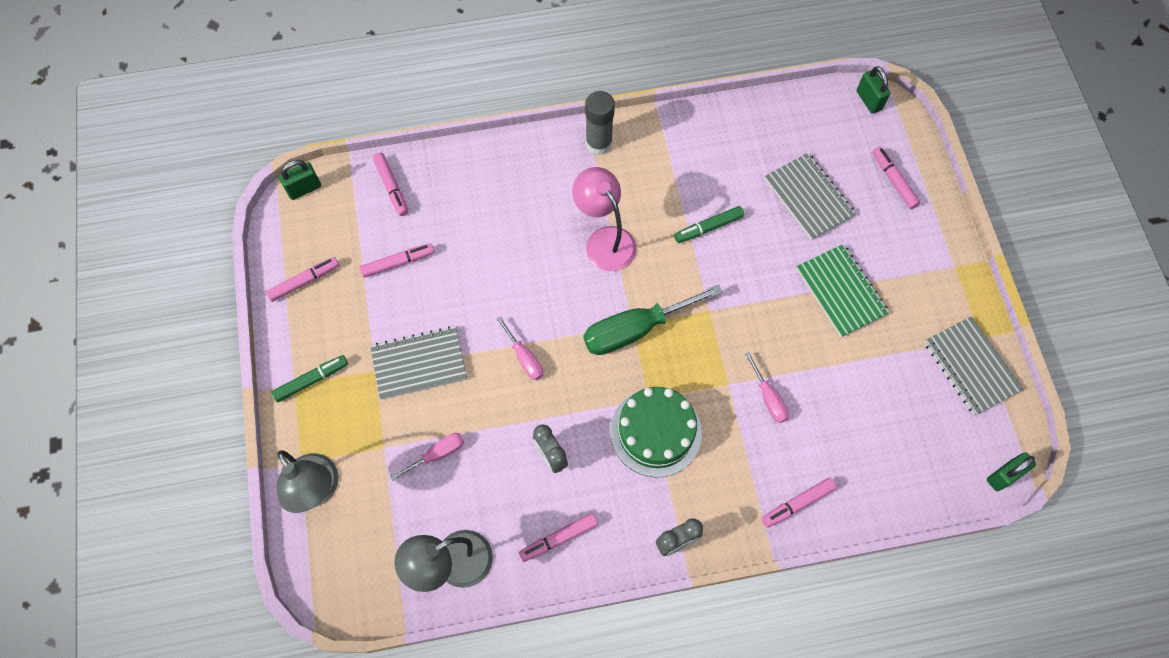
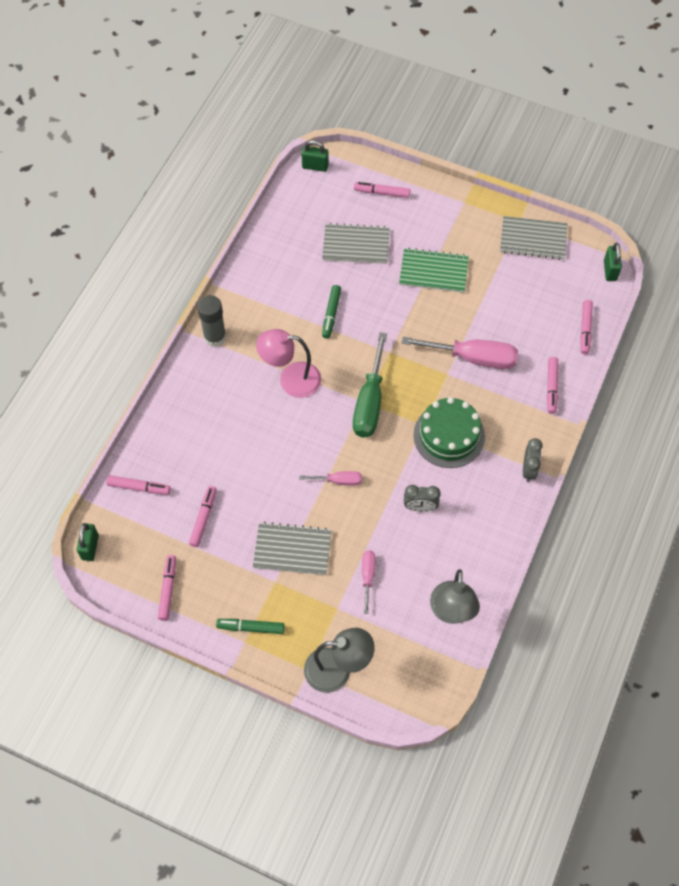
camera: 55 degrees left, 5 degrees down
(311, 380) = (251, 628): green marker -> green marker turned 90 degrees counterclockwise
(419, 364) = (292, 549): grey notebook -> grey notebook turned 75 degrees clockwise
(558, 539) = (479, 537): pink marker -> pink marker (585, 329)
(768, 398) = (473, 358): pink screwdriver -> pink screwdriver, size x1.94

